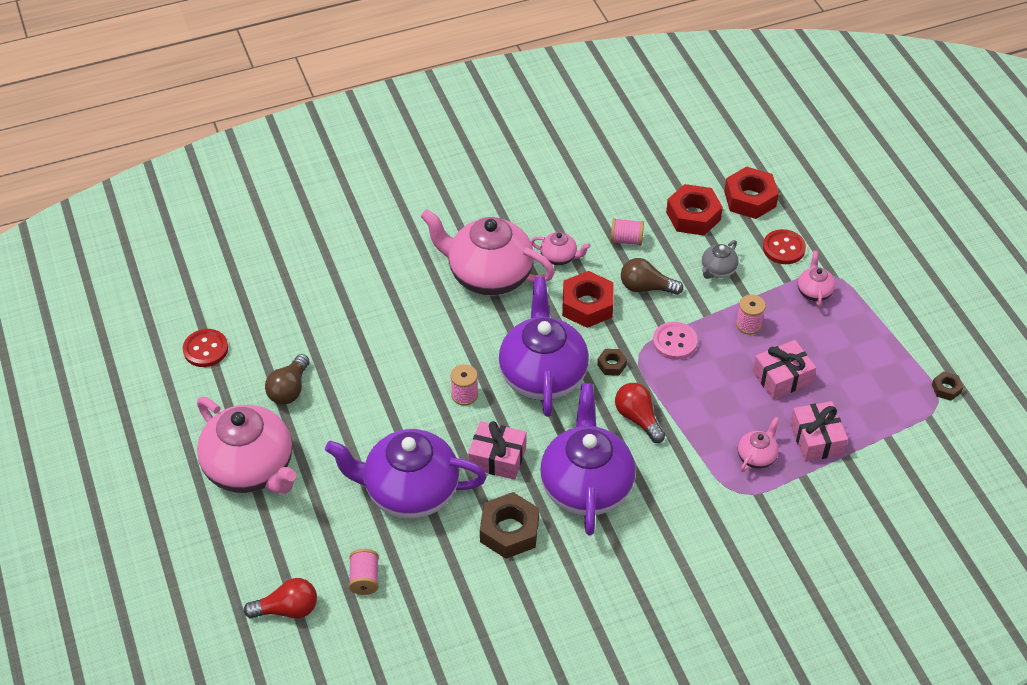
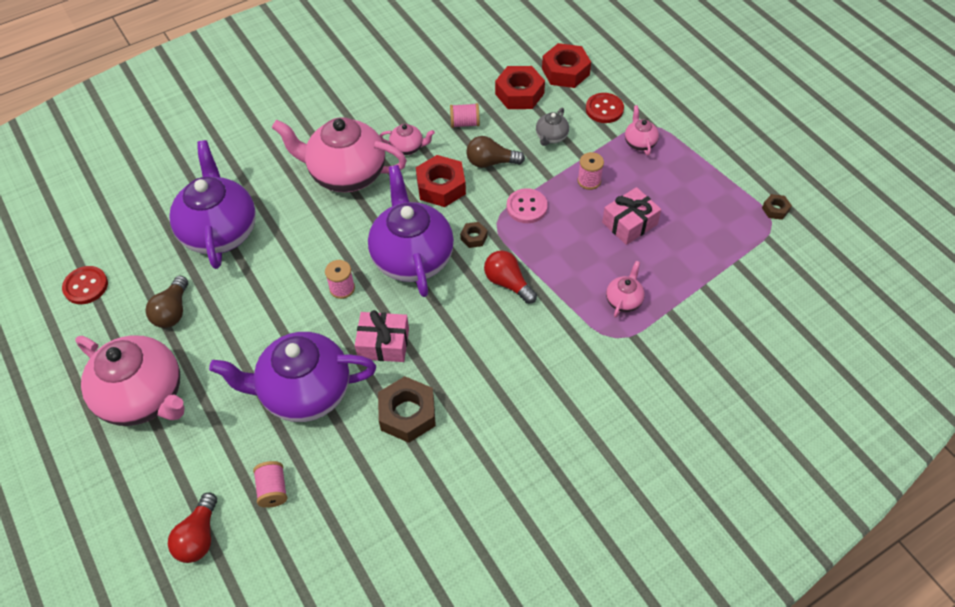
camera: 10 degrees left, 5 degrees up
(287, 609) = (199, 537): red light bulb -> red light bulb turned 120 degrees clockwise
(586, 486) = (472, 356): purple teapot -> purple teapot (220, 231)
(816, 439) = (673, 274): pink gift -> none

